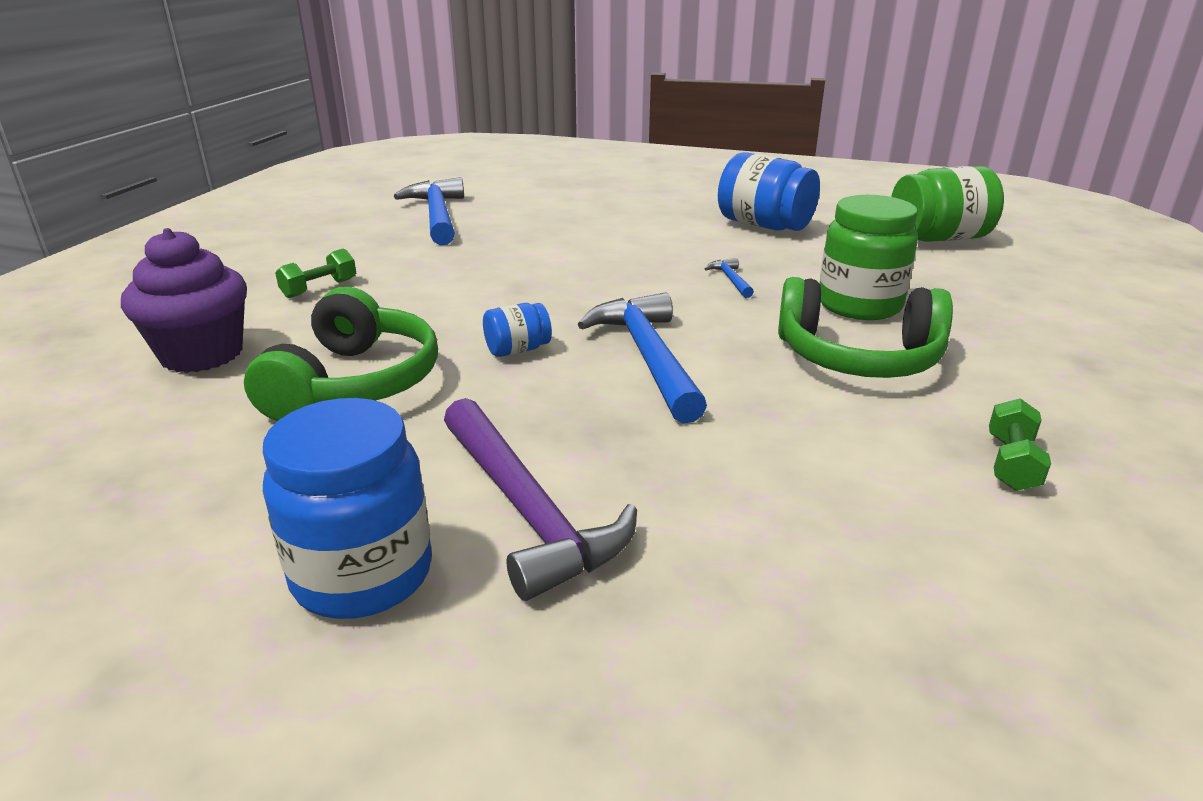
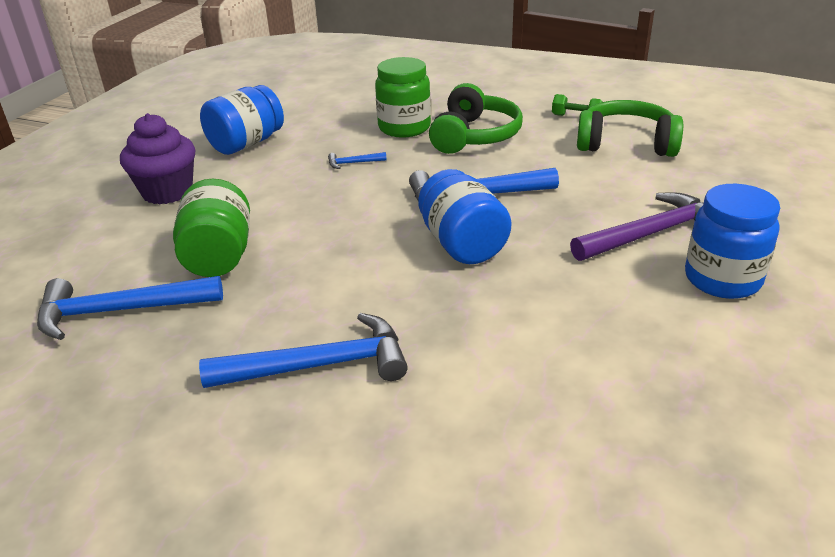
camera: 85 degrees left, 5 degrees up
(202, 354) = (468, 414): purple cupcake -> purple cupcake (167, 192)
(319, 288) = (319, 366): green dumbbell -> blue hammer
(354, 383) = (517, 313): green headphones -> green headphones (626, 143)
(517, 350) = (462, 244): blue jar -> blue jar, size x1.97
(938, 238) = (301, 93): green jar -> green jar (219, 256)

